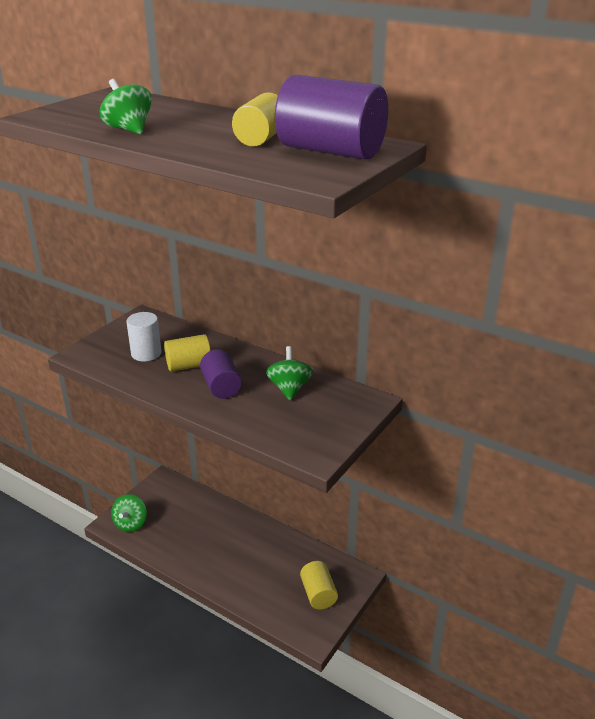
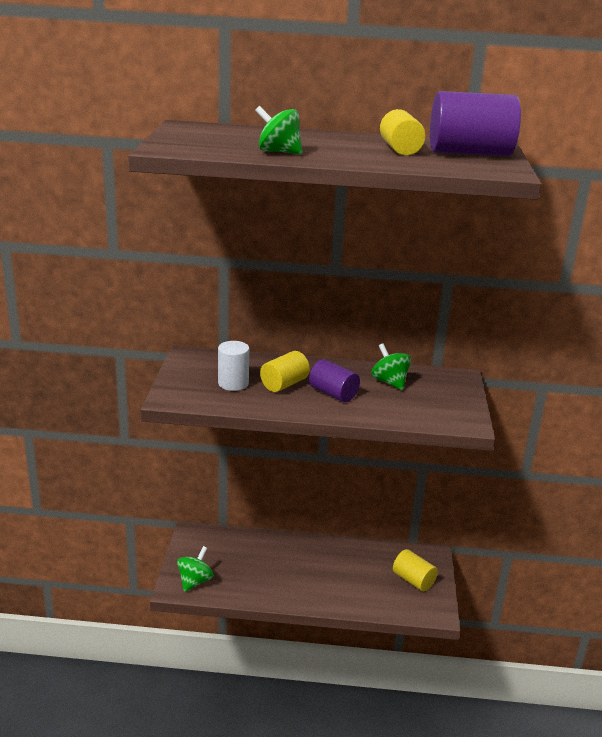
camera: 30 degrees left, 5 degrees down
(130, 523) = (195, 581): green spinning top -> green spinning top turned 135 degrees counterclockwise

